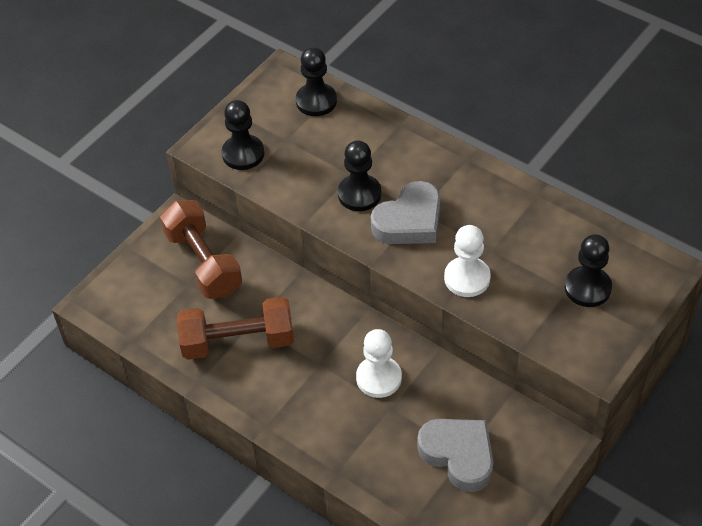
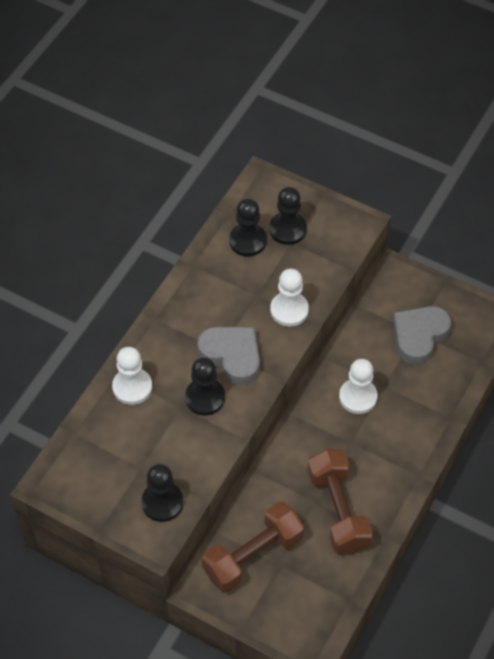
camera: 100 degrees left, 5 degrees up
(316, 101) = (88, 448): black pawn -> black pawn (247, 241)
(382, 136) = (132, 387): none -> white pawn

